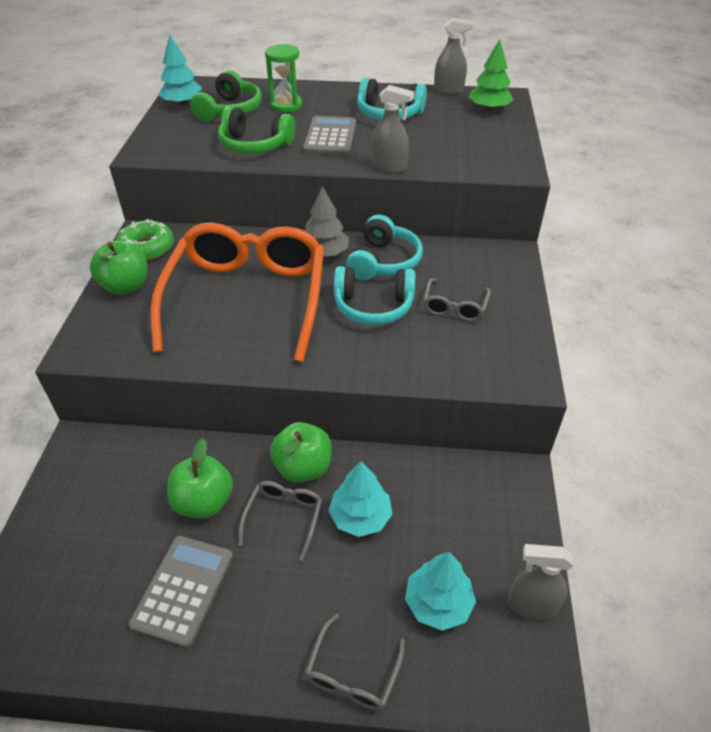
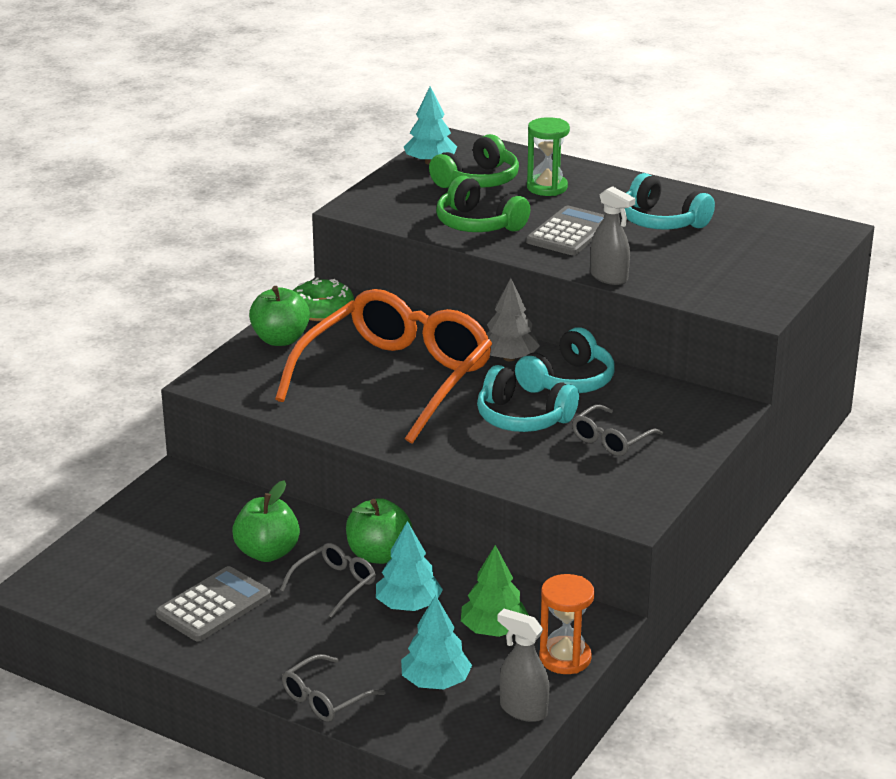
camera: 25 degrees right, 15 degrees down
(448, 91) = (763, 209): grey spray bottle -> none
(489, 109) = (793, 240): green tree -> green tree (493, 630)
(522, 526) = (565, 658): none -> orange hourglass

